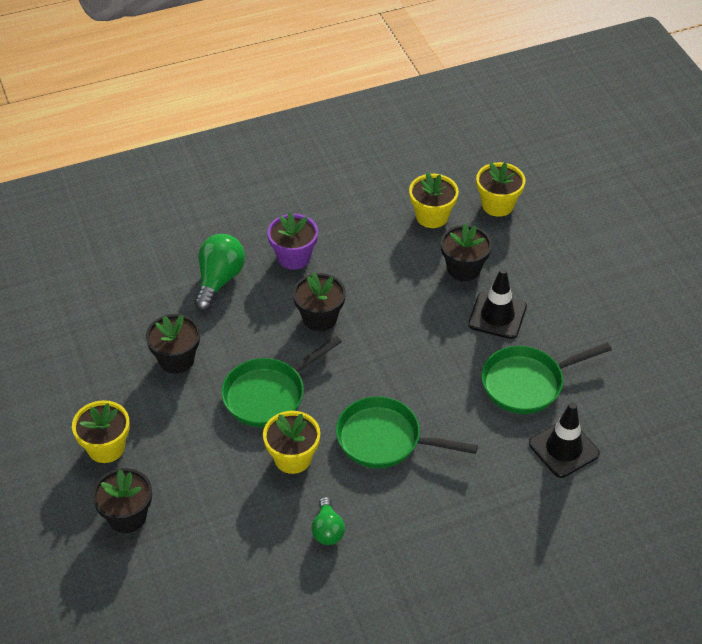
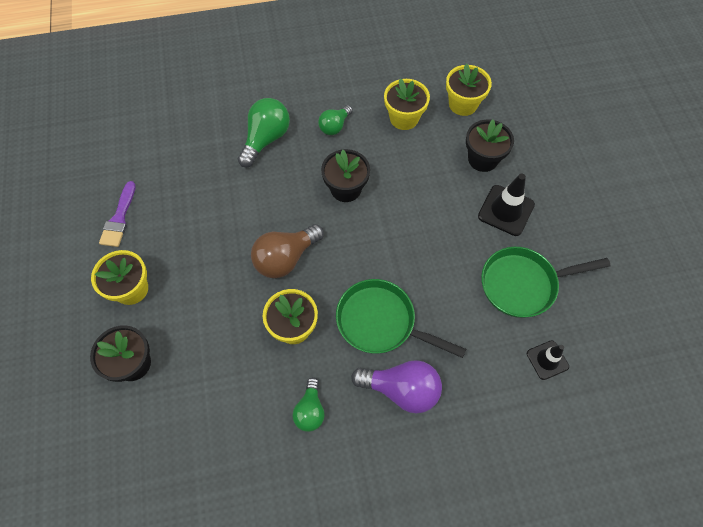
camera: 10 degrees right, 15 degrees up
(73, 381) = (119, 218): none -> purple brush
(176, 359) = (212, 211): black flower pot -> none
(269, 394) = (285, 258): green pan -> brown light bulb
(293, 257) = (334, 126): purple flower pot -> green light bulb
(418, 497) = (401, 389): none -> purple light bulb
(497, 205) = (523, 101): yellow flower pot -> yellow flower pot (404, 118)
(563, 448) = (547, 360): black traffic cone -> black traffic cone, size x0.64

